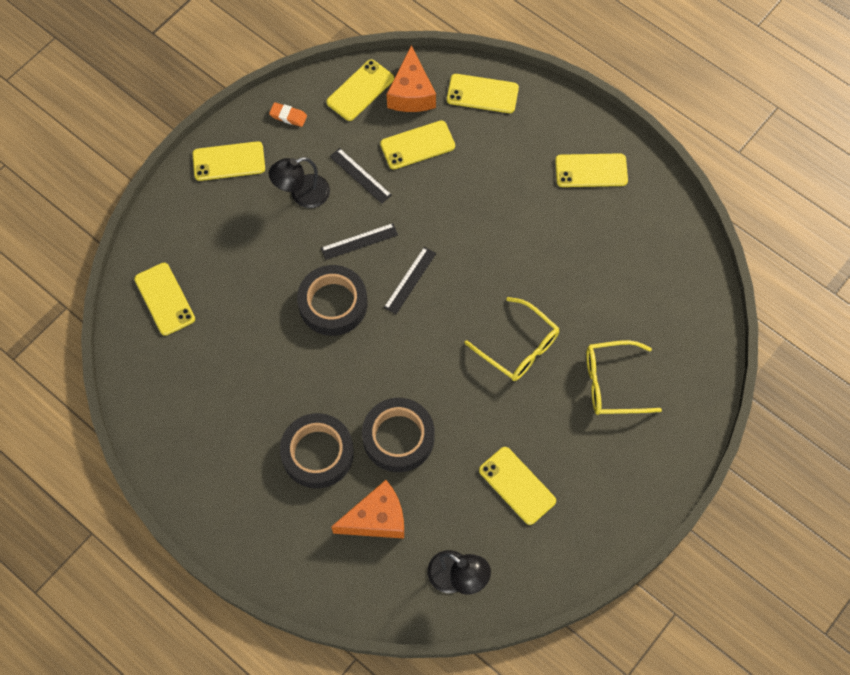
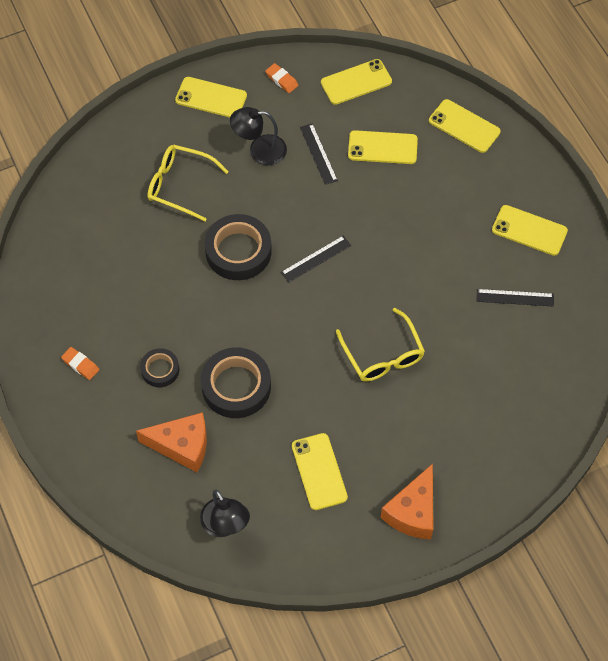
camera: 25 degrees right, 5 degrees down
(164, 299) = (98, 189): yellow phone -> none
(238, 482) = (80, 365): none -> orange eraser
(317, 453) = (160, 370): black tape -> black tape, size x0.56
(359, 241) = (288, 208): black ruler -> black ruler (515, 297)
(411, 93) = (400, 101): orange cheese -> orange cheese (413, 512)
(613, 383) = (452, 421): yellow glasses -> yellow glasses (180, 185)

